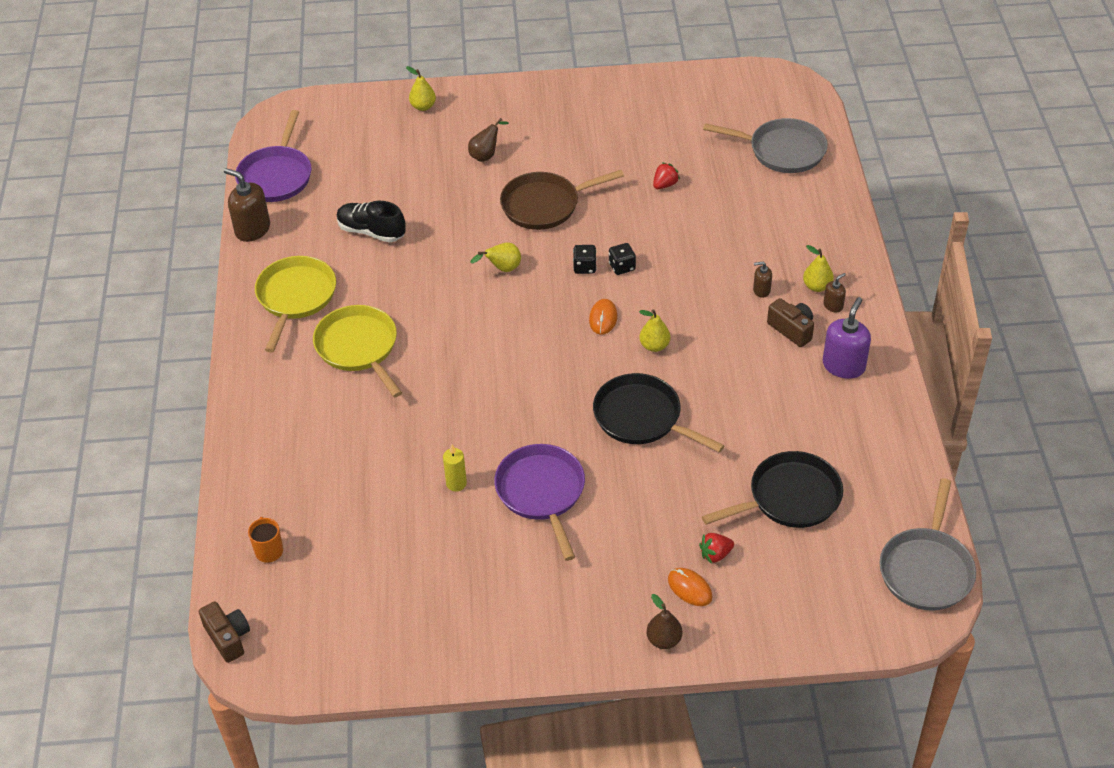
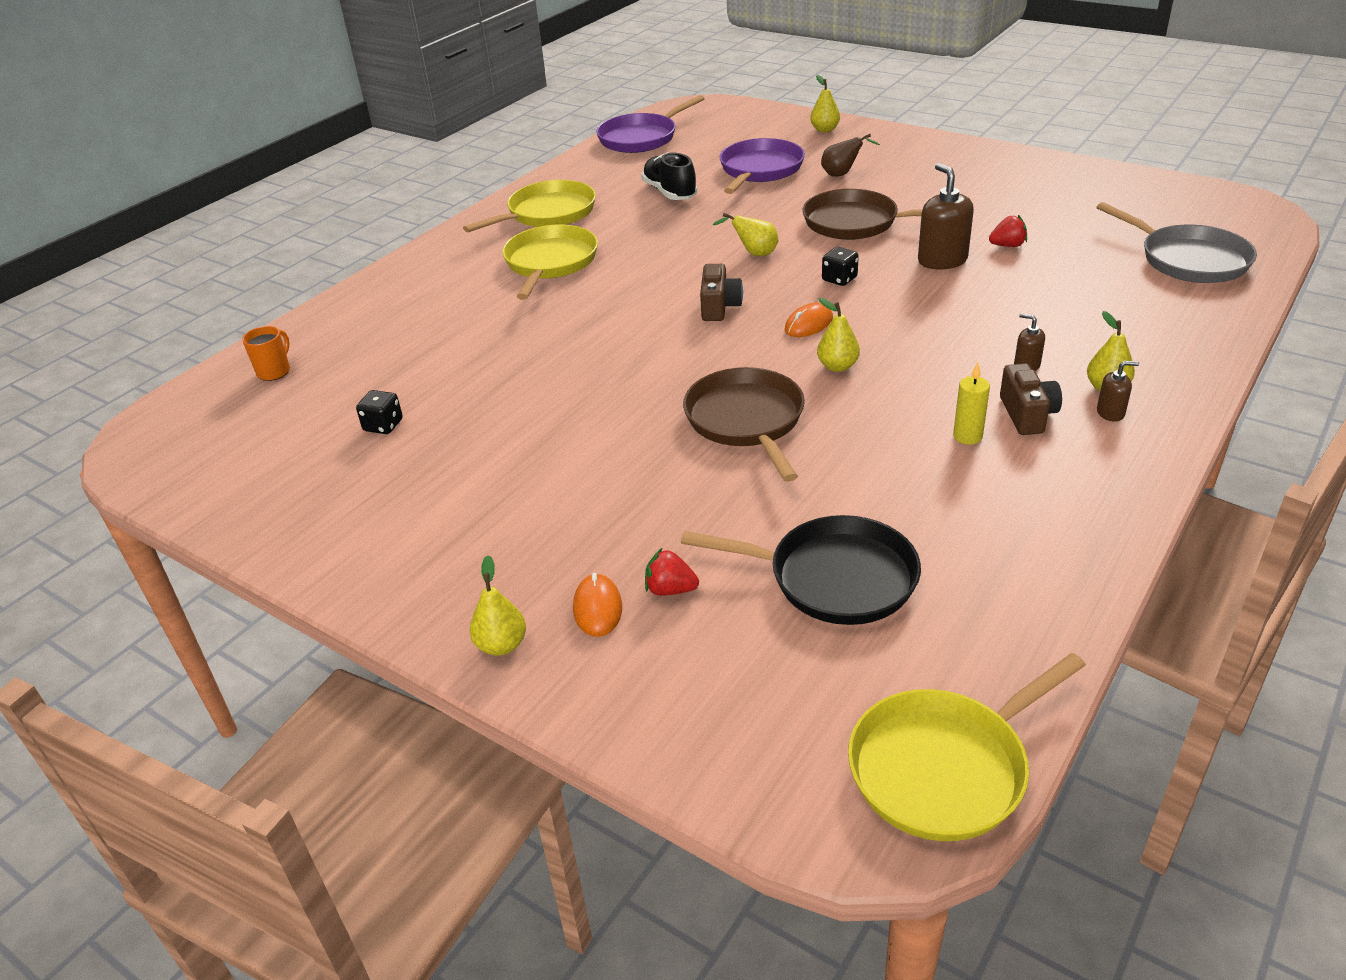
camera: 40 degrees right, 10 degrees down
(228, 638) = (151, 418): brown camera -> brown camera (719, 307)
(252, 229) = (576, 163): brown soap dispenser -> brown soap dispenser (942, 260)
(456, 483) = (492, 394): yellow candle -> yellow candle (967, 436)
(542, 493) = (559, 438): purple pan -> purple pan (760, 170)
(622, 267) = (880, 292): black dice -> black dice (383, 426)
(642, 418) = (746, 421): black pan -> brown pan
(664, 640) = (501, 645): brown pear -> yellow pear
(843, 366) = (1062, 476): purple soap dispenser -> none
(926, 569) = (944, 767): grey pan -> yellow pan

